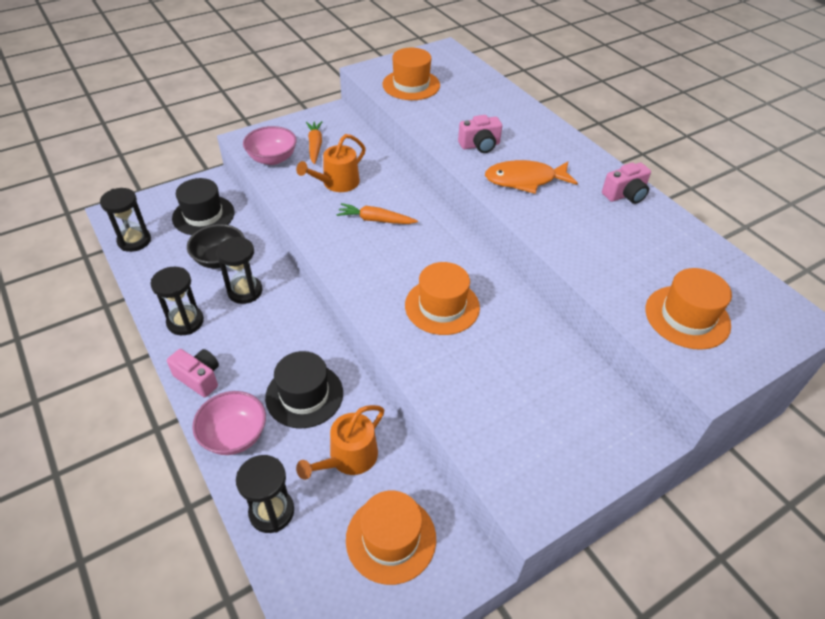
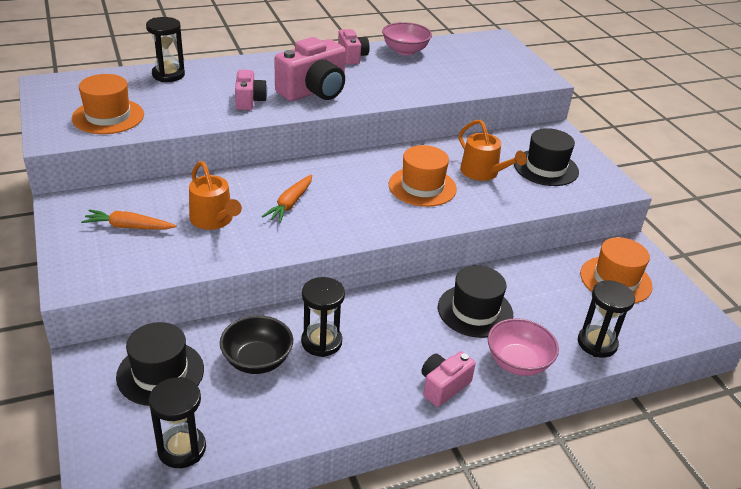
camera: 80 degrees left, 10 degrees down
(185, 322) = (356, 396): black hourglass -> black hourglass (168, 75)
(272, 158) = (134, 263): pink bowl -> pink bowl (405, 51)
(349, 458) = (544, 292): orange watering can -> orange watering can (483, 172)
(524, 180) = (314, 91): orange fish -> pink camera
(538, 422) = (546, 168): none -> black hat
(687, 317) = (489, 70): orange hat -> none

